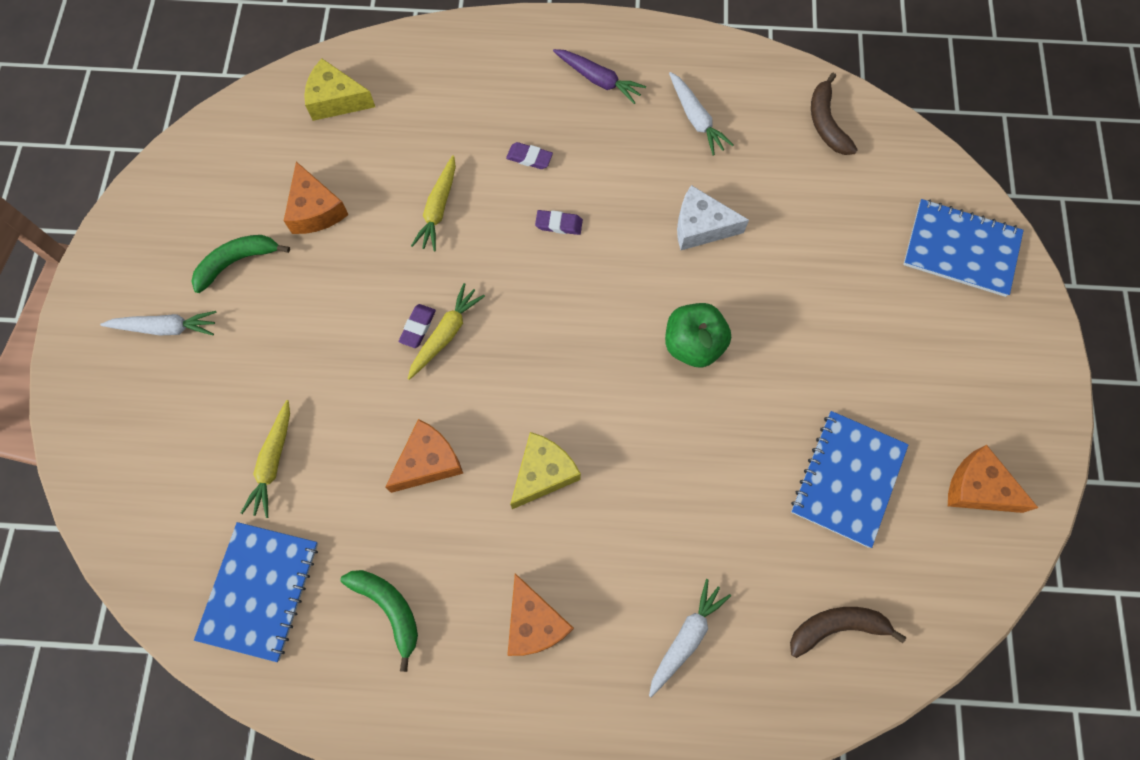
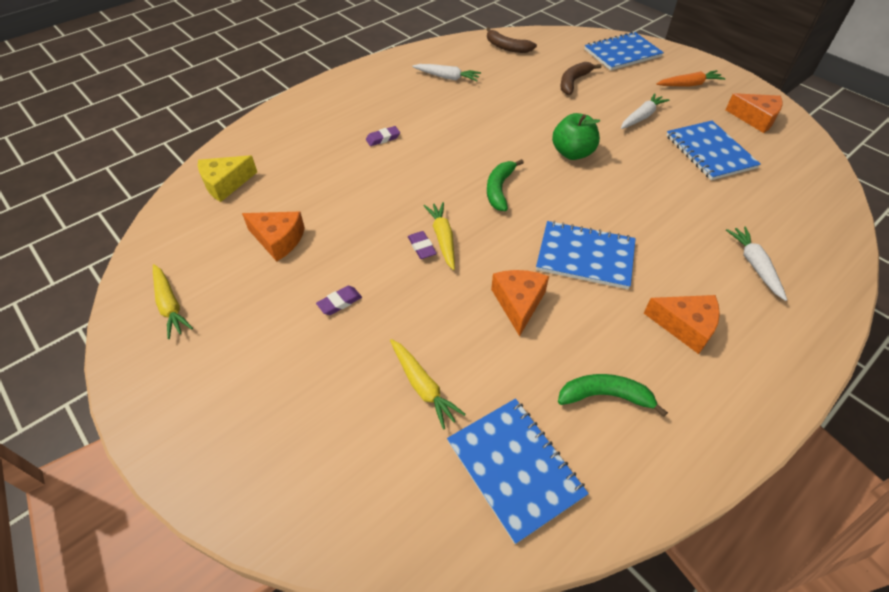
camera: 45 degrees left, 20 degrees down
(165, 328) = (240, 377): white carrot -> white carrot (641, 117)
(237, 262) = (253, 302): green banana -> green banana (499, 189)
(438, 209) = (359, 189): yellow carrot -> yellow carrot (170, 305)
(543, 473) = (585, 256): yellow cheese -> blue notebook
(559, 224) = (437, 153): purple eraser -> purple eraser (339, 302)
(598, 80) = (377, 91): purple carrot -> none
(701, 226) = (508, 111): white cheese -> none
(837, 627) = (796, 206): brown banana -> brown banana (573, 82)
(972, 369) = (689, 85): none -> orange carrot
(978, 488) = (755, 118): orange cheese -> orange cheese turned 135 degrees counterclockwise

